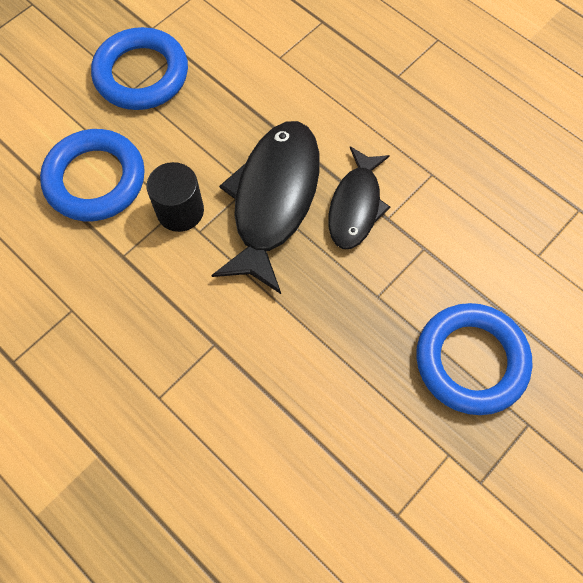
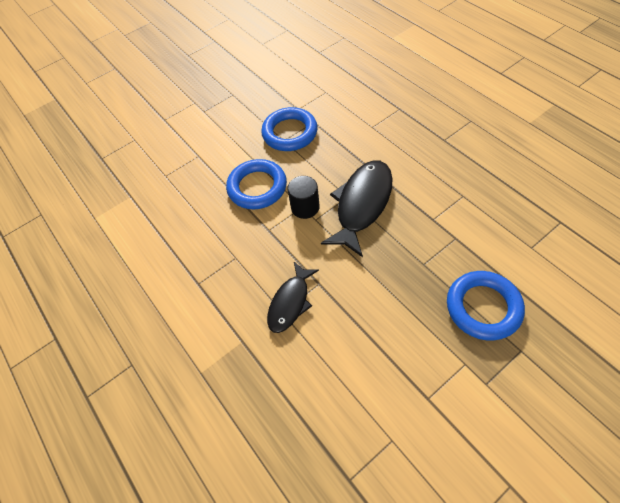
camera: 15 degrees right, 10 degrees down
(356, 206) = (413, 211): black fish -> black fish (290, 302)

